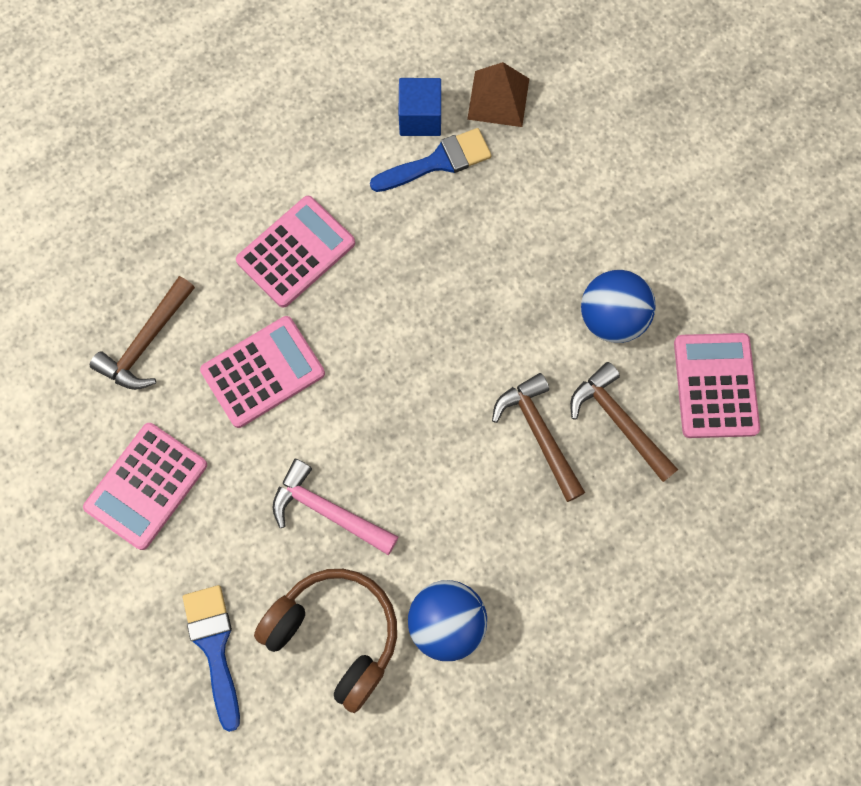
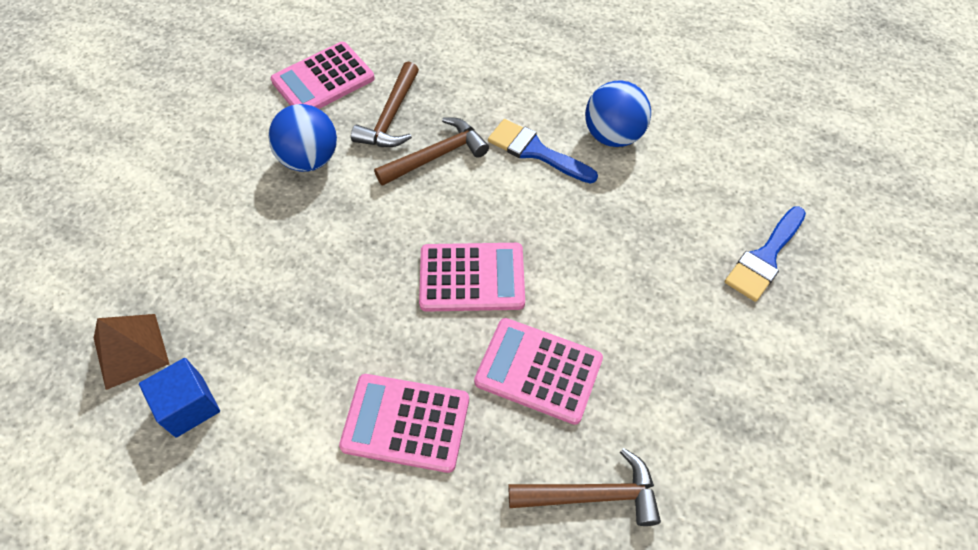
camera: 125 degrees left, 15 degrees down
(146, 486) = (708, 393): pink calculator -> pink calculator (472, 278)
(327, 511) = (606, 249): pink hammer -> none
(335, 634) = (682, 191): brown headphones -> none
(438, 162) = (232, 360): blue brush -> blue brush (535, 151)
(539, 433) = (436, 155): brown hammer -> brown hammer turned 150 degrees counterclockwise

